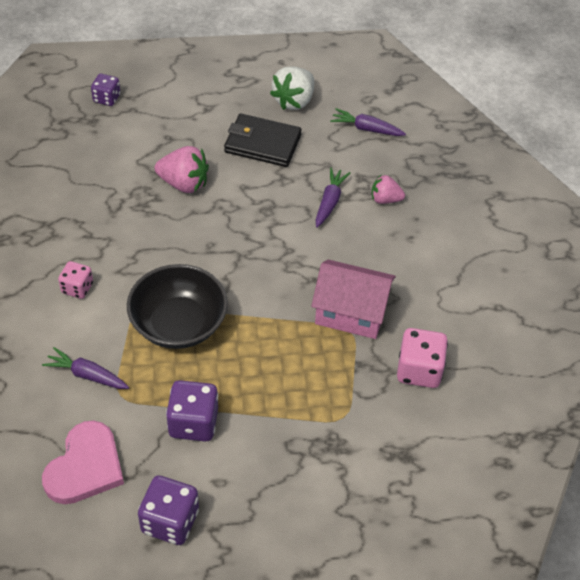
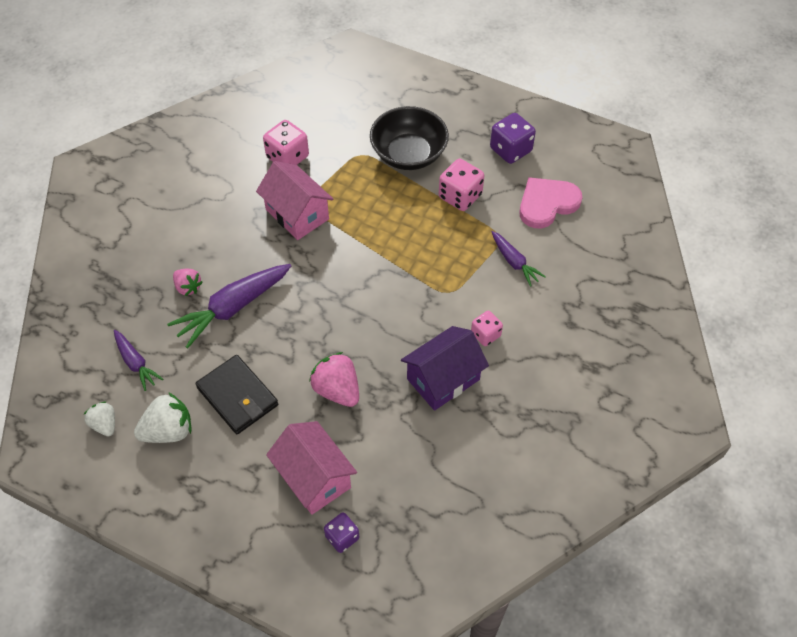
camera: 145 degrees left, 5 degrees up
(95, 233) = (443, 379): none -> purple house
(156, 121) = (314, 478): none -> pink house
(179, 324) = (425, 267): black bowl -> black bowl (408, 154)
(193, 423) = (460, 196): purple dice -> pink dice
(330, 201) = (232, 308): purple carrot -> purple carrot, size x1.75
(345, 84) = (104, 424): none -> white strawberry

